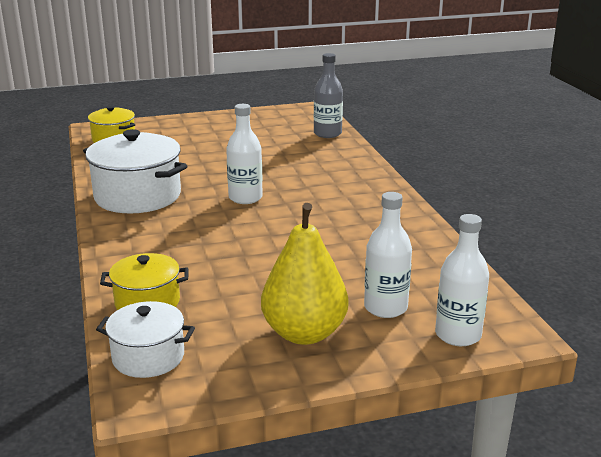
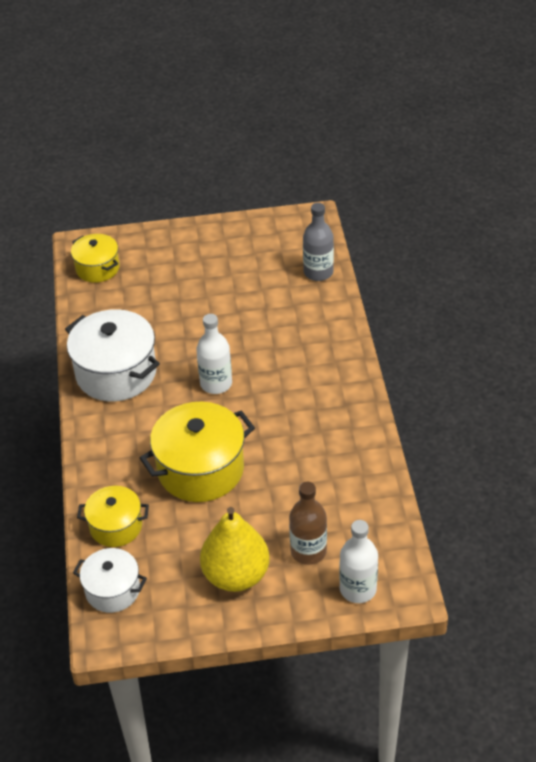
camera: 10 degrees right, 20 degrees up
(241, 254) = (200, 469): none -> yellow pot
(385, 308) = (308, 551): white bottle -> brown bottle

